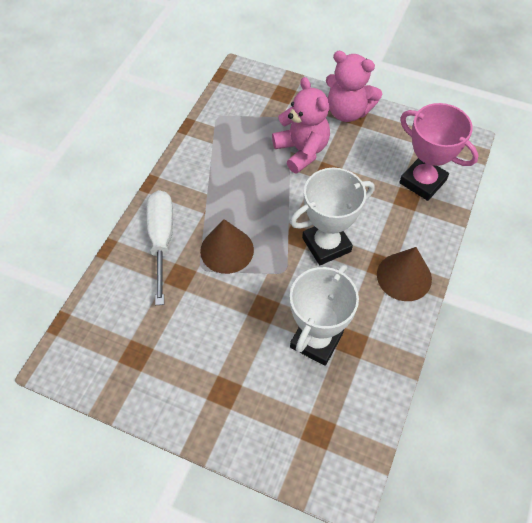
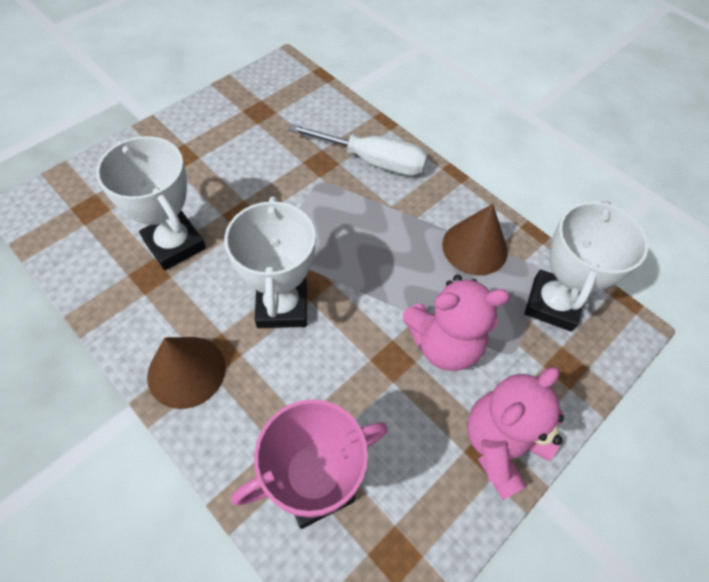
camera: 110 degrees right, 0 degrees up
(227, 250) = (330, 209): brown cone -> brown cone (474, 247)
(242, 107) = (552, 304): none -> white trophy

